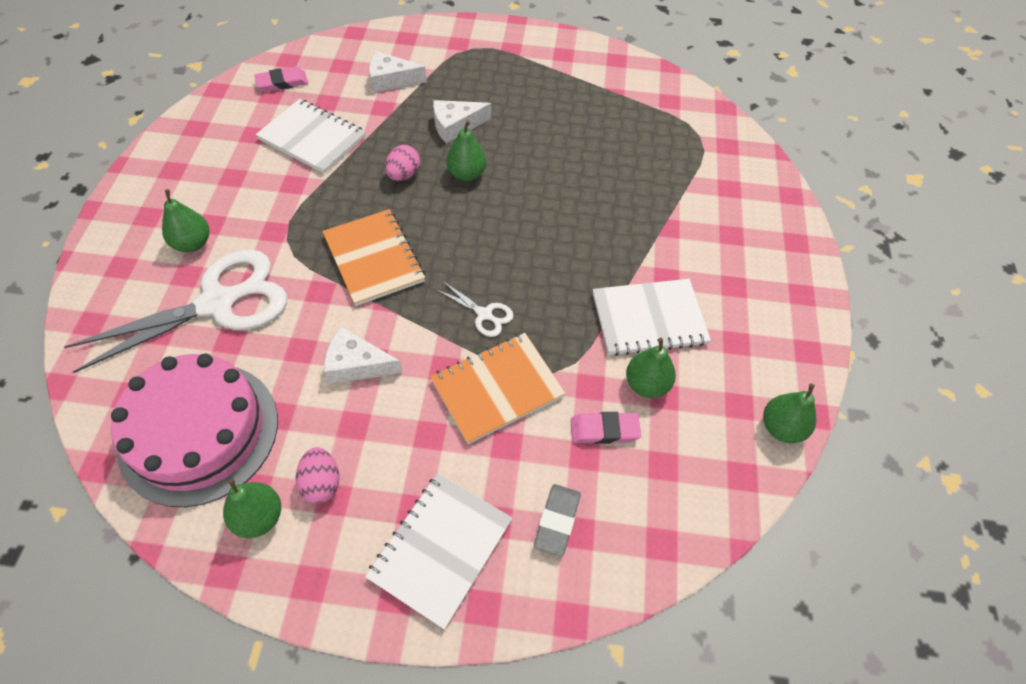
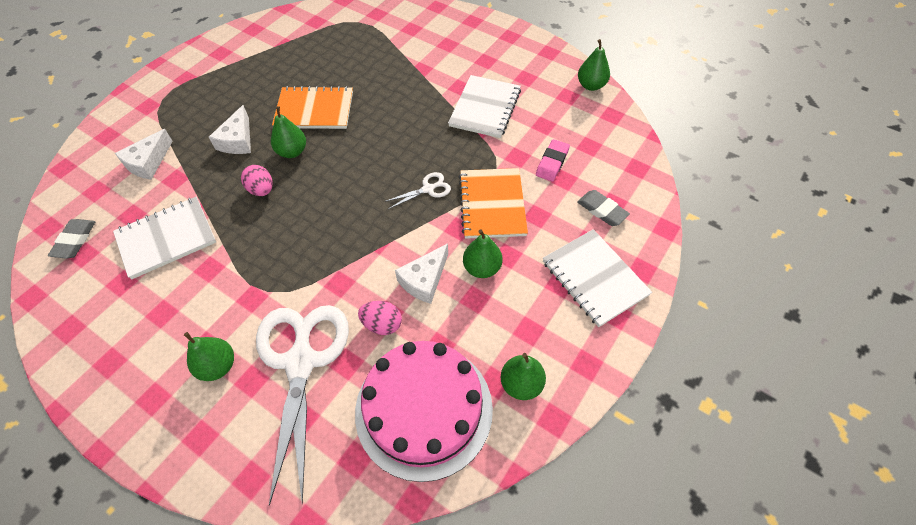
camera: 60 degrees left, 0 degrees up
(282, 83) = (75, 240): pink eraser -> grey eraser
(321, 483) = (513, 334): pink egg -> pink egg (382, 324)
(374, 258) = (332, 237): orange notebook -> orange notebook (314, 110)
(646, 384) = (531, 129): green pear -> green pear (482, 268)

